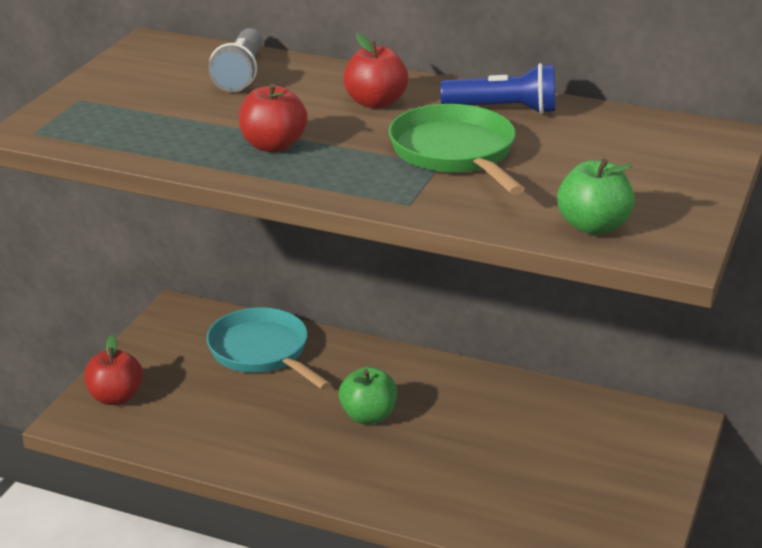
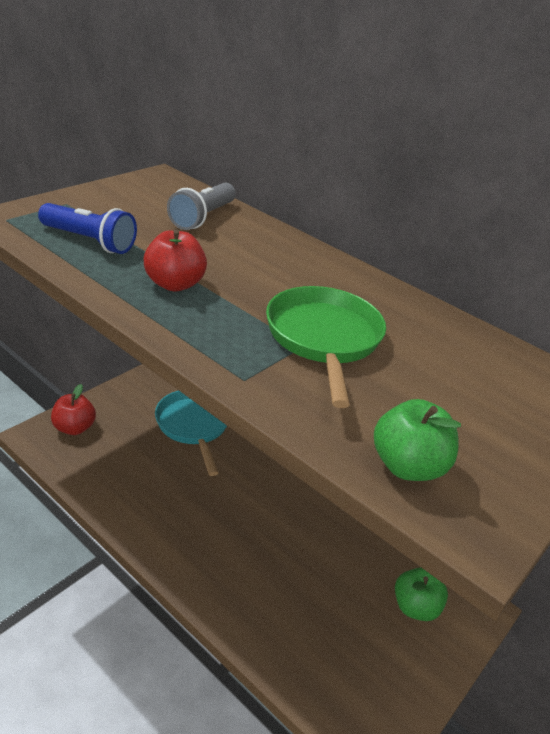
camera: 15 degrees right, 5 degrees up
(368, 416) = (237, 507): green apple -> green apple (415, 607)
(375, 102) = (289, 270): red apple -> none
(504, 109) = (395, 308): blue flashlight -> blue flashlight (89, 241)

